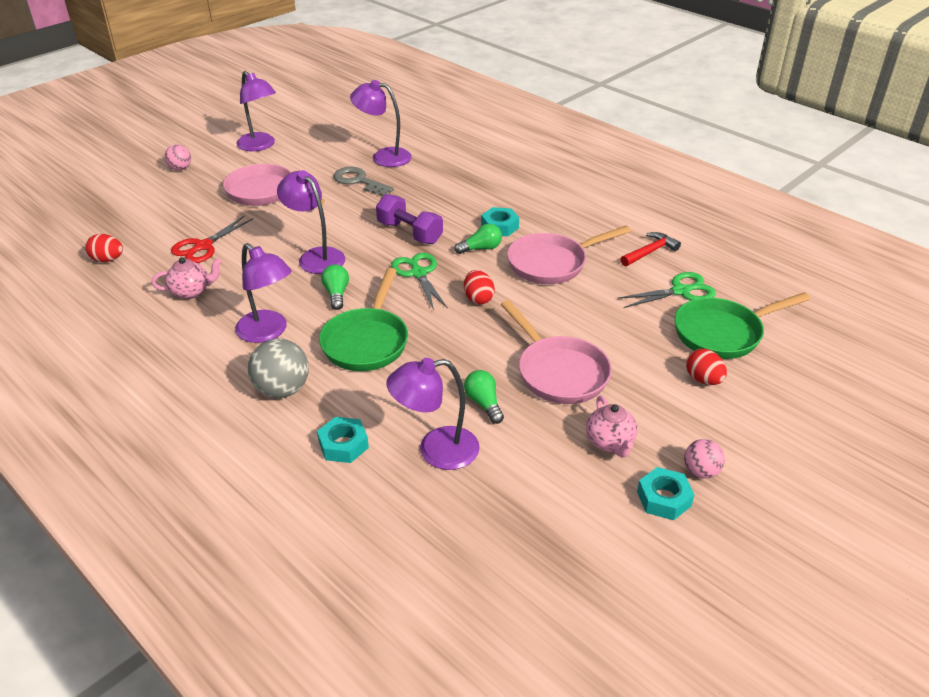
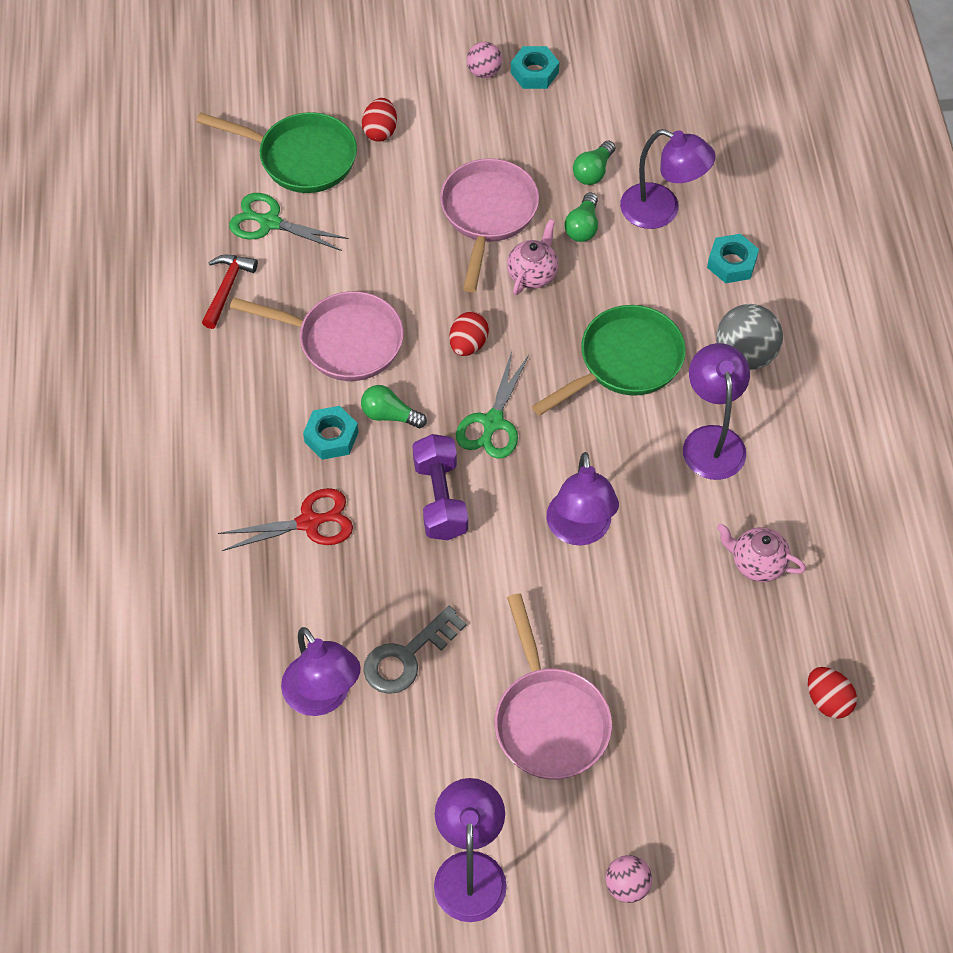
camera: 140 degrees left, 20 degrees up
(203, 246) = (698, 646): red scissors -> red scissors (309, 522)
(336, 294) = (603, 450): green light bulb -> green light bulb (593, 171)
(359, 181) = (407, 656): grey key -> grey key turned 60 degrees clockwise
(610, 443) = (522, 131): pink teapot -> pink teapot (532, 274)
(650, 252) = (227, 288): red hammer -> red hammer turned 105 degrees clockwise

